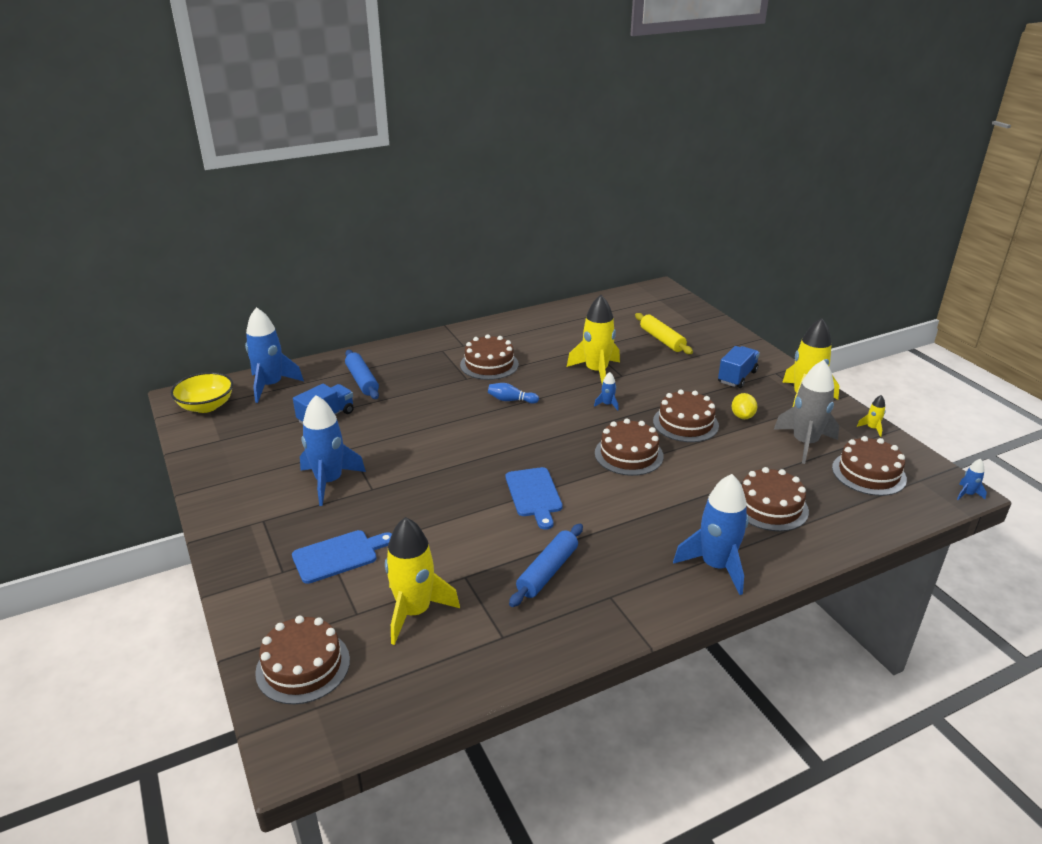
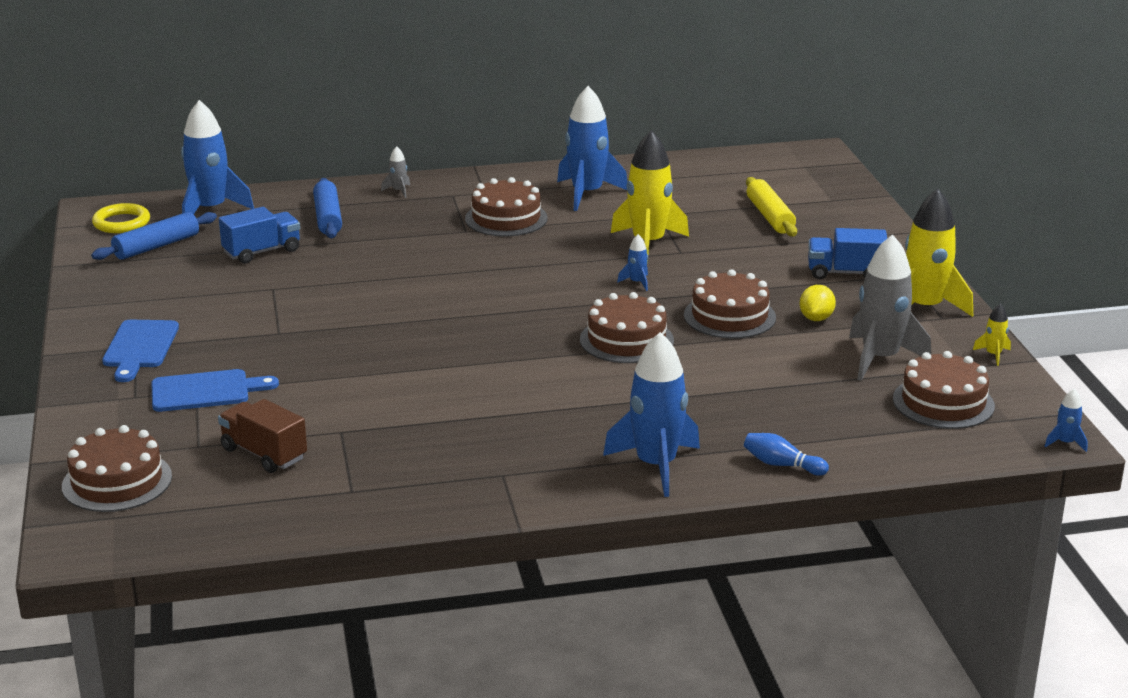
camera: 15 degrees right, 5 degrees down
(206, 406) = (121, 223): yellow bowl -> yellow ring
(329, 481) = (231, 319): blue rocket -> blue rocket (587, 194)
(402, 352) = (398, 191): none -> grey rocket
(414, 611) = (264, 454): yellow rocket -> brown truck
(511, 400) = (509, 262): blue bowling pin -> blue bowling pin (781, 465)
(534, 495) = (474, 365): blue cutting board -> blue cutting board (139, 347)
(547, 571) = (442, 441): blue rolling pin -> blue rolling pin (157, 246)
(737, 377) = (845, 273): blue truck -> blue truck turned 135 degrees counterclockwise
(770, 506) = (775, 418): brown cake -> none

